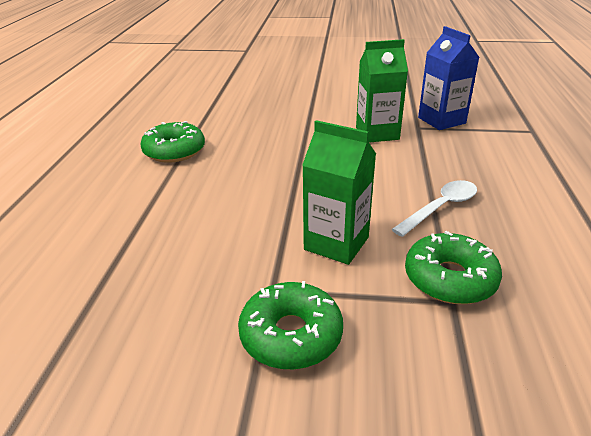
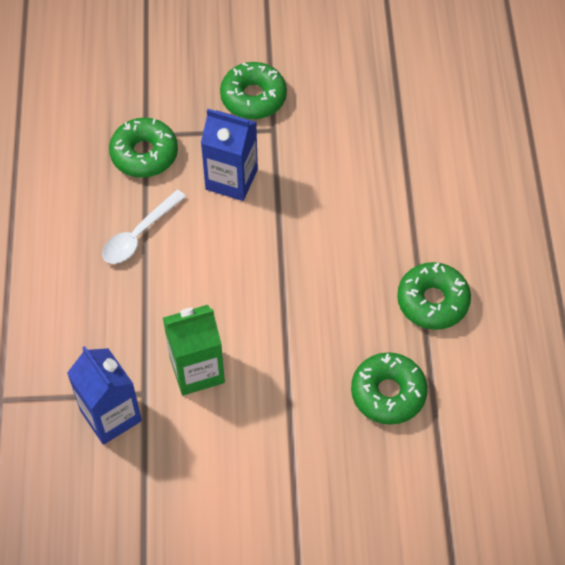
camera: 170 degrees right, 25 degrees up
(236, 117) = (388, 393): none -> green donut
(336, 243) = (231, 179): green carton -> blue carton

